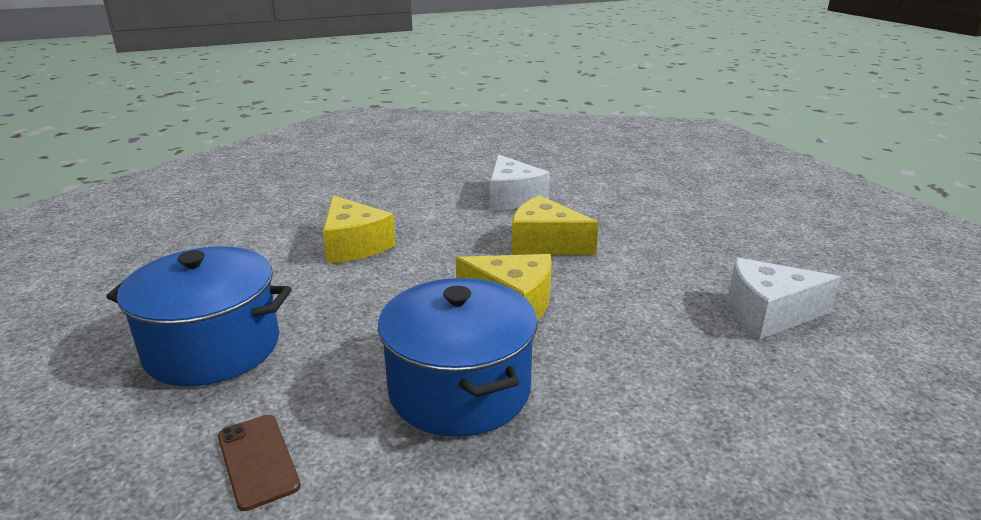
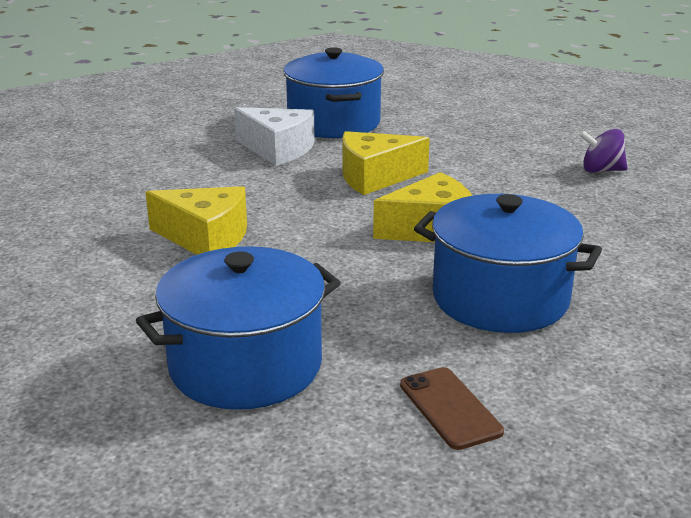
camera: 40 degrees left, 0 degrees up
(257, 461) = (449, 408): brown phone -> brown phone turned 45 degrees clockwise
(590, 190) = (334, 123): none -> blue pot
(768, 313) = (601, 170): white cheese -> purple spinning top

